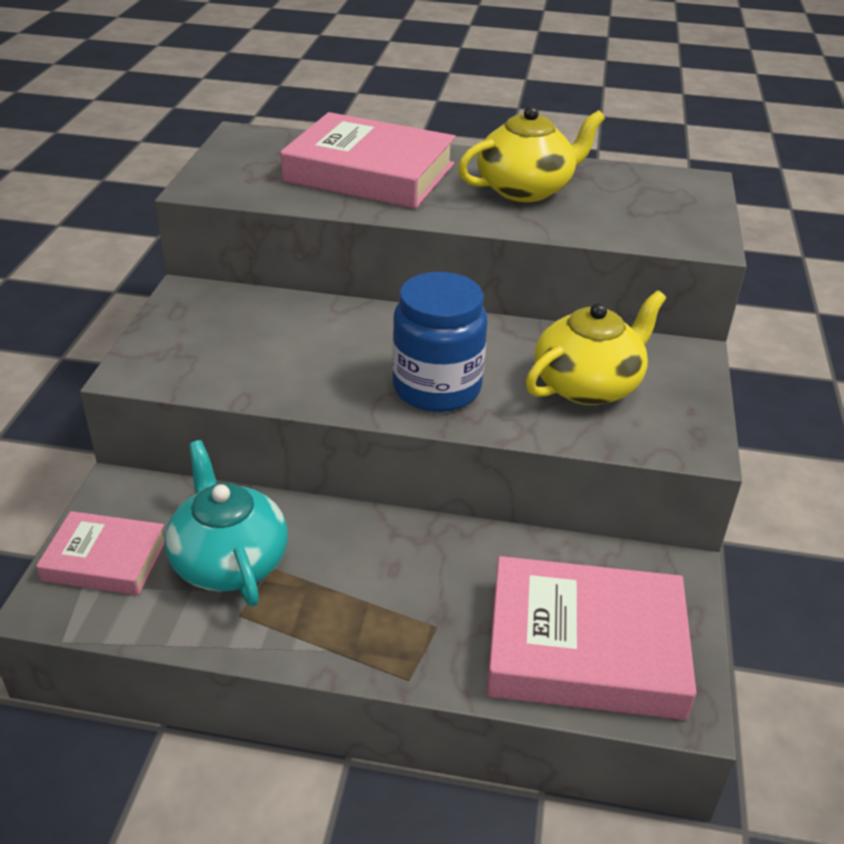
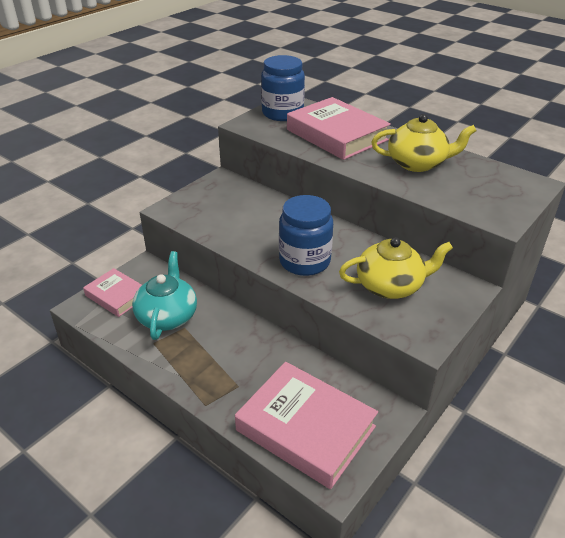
camera: 30 degrees right, 0 degrees up
(250, 156) = (282, 113): none -> blue jar

